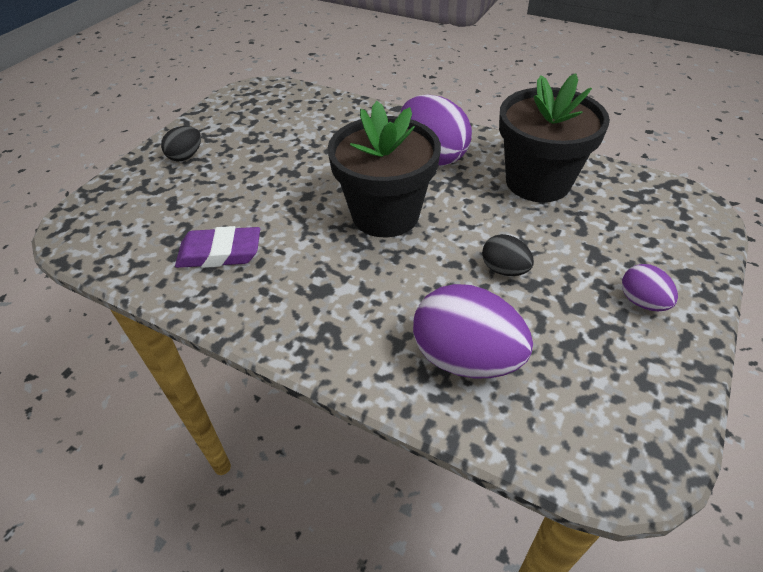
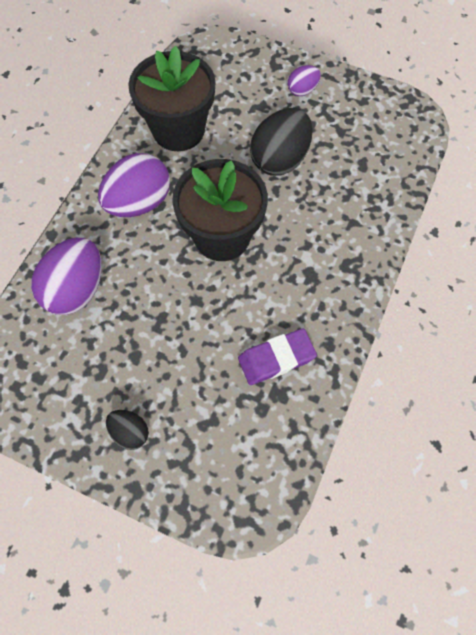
camera: 95 degrees left, 20 degrees up
(220, 253) = (276, 358): purple eraser -> purple eraser turned 75 degrees clockwise
(466, 358) = (360, 185): purple egg -> purple egg (76, 289)
(504, 270) = (280, 159): black egg -> black egg, size x1.92

